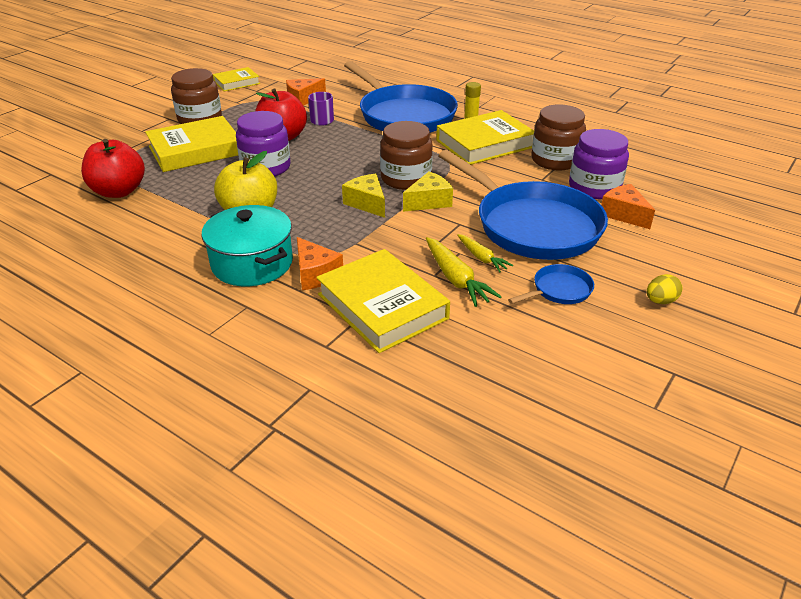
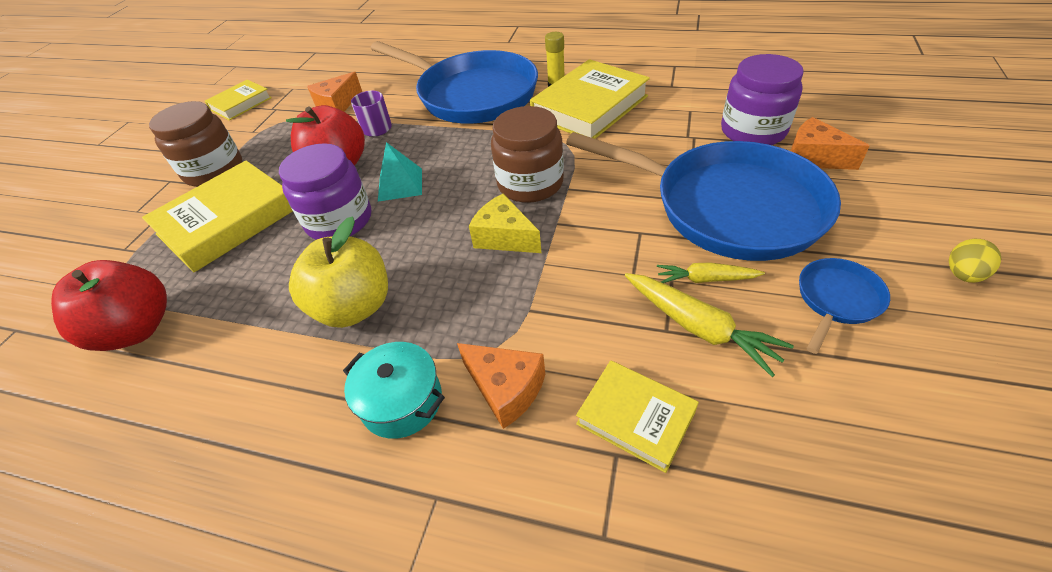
camera: 15 degrees left, 10 degrees up
(252, 263) = (402, 401): turquoise pot -> turquoise pot, size x0.65
(317, 157) = (400, 184): none -> turquoise pyramid
(382, 306) = (635, 418): yellow book -> yellow book, size x0.57
(429, 202) = (580, 210): yellow cheese -> none
(481, 258) = (705, 279): yellow carrot -> yellow carrot turned 150 degrees clockwise
(555, 160) = (682, 107): brown jar -> none

